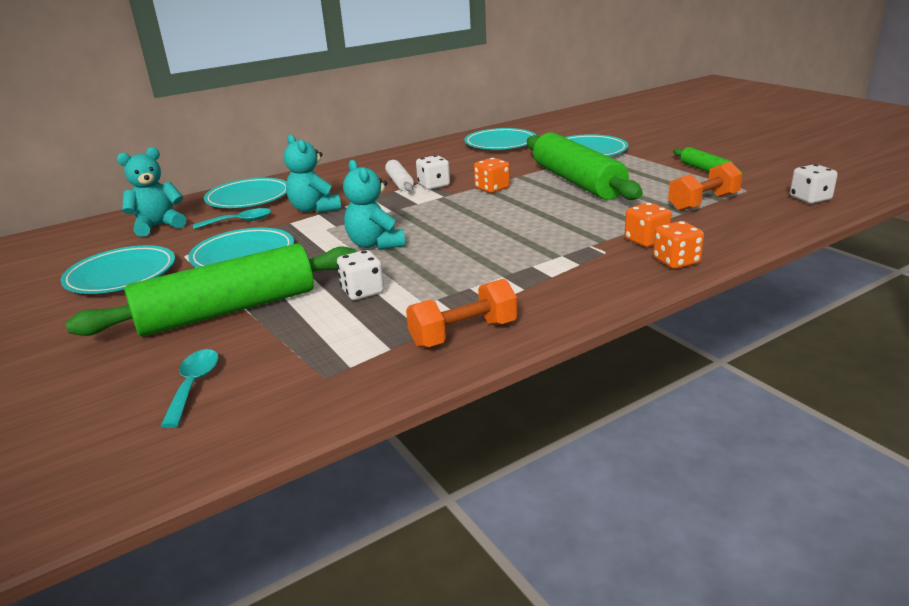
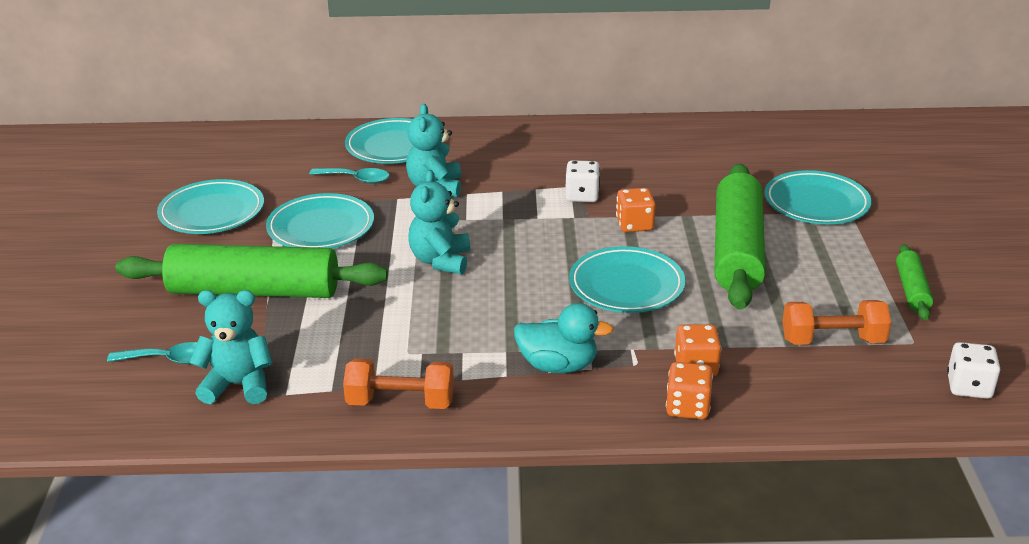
camera: 30 degrees right, 5 degrees up
(158, 226) = (287, 158): turquoise teddy bear -> turquoise teddy bear (238, 385)
(194, 385) = (169, 360): turquoise spoon -> turquoise spoon turned 60 degrees clockwise
(362, 291) = (372, 316): white dice -> none
(400, 183) = (553, 178): white rolling pin -> none
(500, 143) = (731, 151): turquoise plate -> turquoise plate (626, 285)
(553, 270) = (558, 366): none -> turquoise duck

